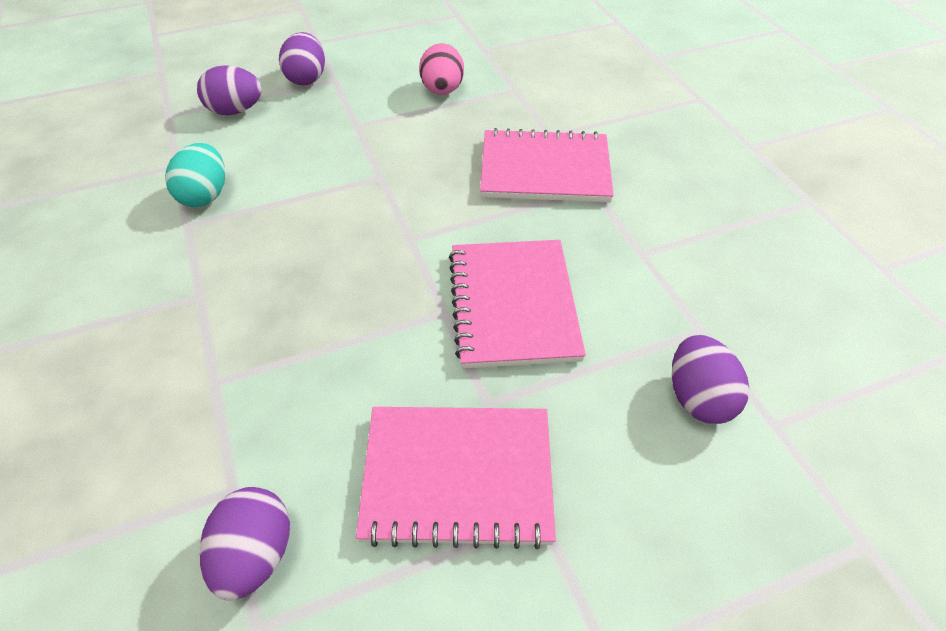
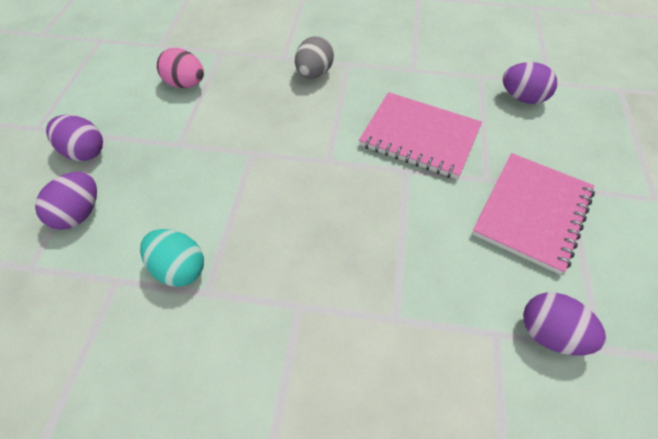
camera: 60 degrees left, 5 degrees up
(545, 169) = (314, 73): pink notebook -> grey egg

